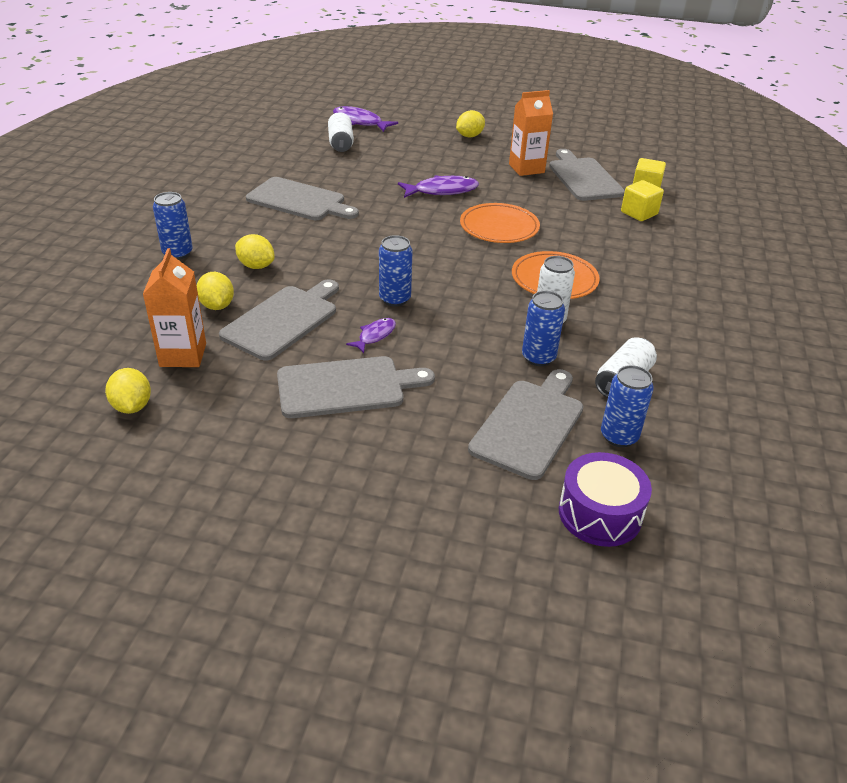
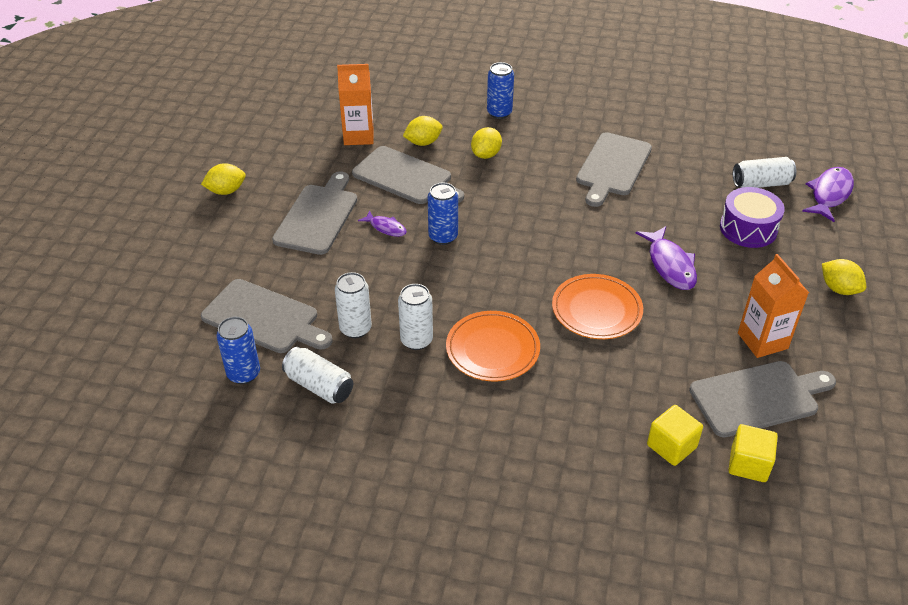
camera: 90 degrees right, 5 degrees up
(132, 406) = (301, 124): yellow lemon -> yellow lemon (226, 191)
(346, 387) = (318, 216): grey cutting board -> grey cutting board turned 150 degrees counterclockwise
(538, 357) = (355, 329): blue can -> white can
(600, 513) = (159, 352): purple drum -> purple drum (748, 228)

